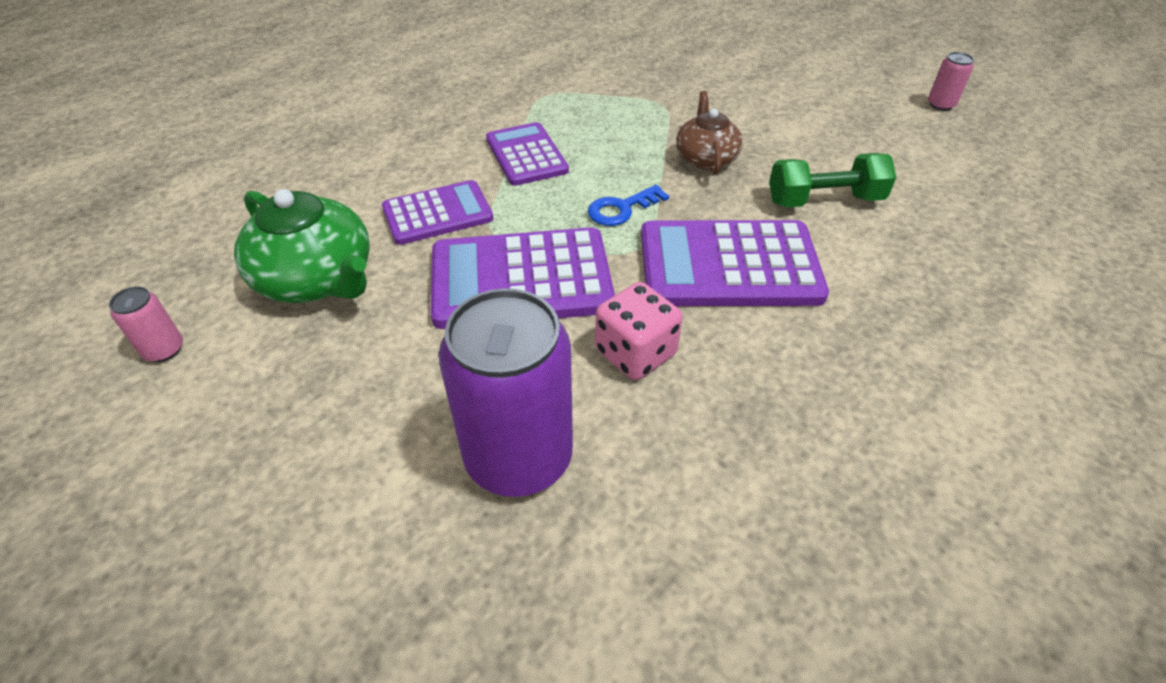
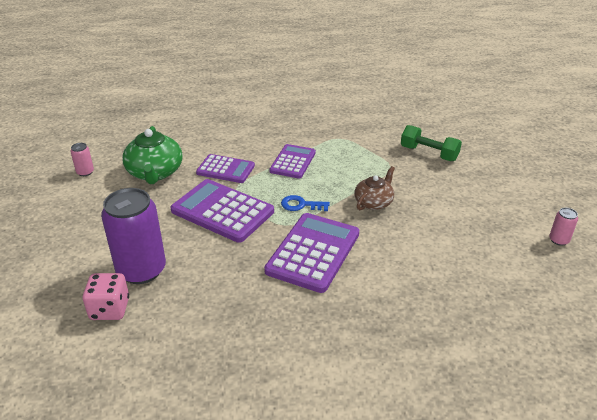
camera: 40 degrees right, 10 degrees down
(635, 353) = (226, 262): pink dice -> pink dice (110, 309)
(729, 265) = (313, 252): purple calculator -> purple calculator turned 75 degrees clockwise
(824, 200) = (404, 251): green dumbbell -> green dumbbell (429, 153)

